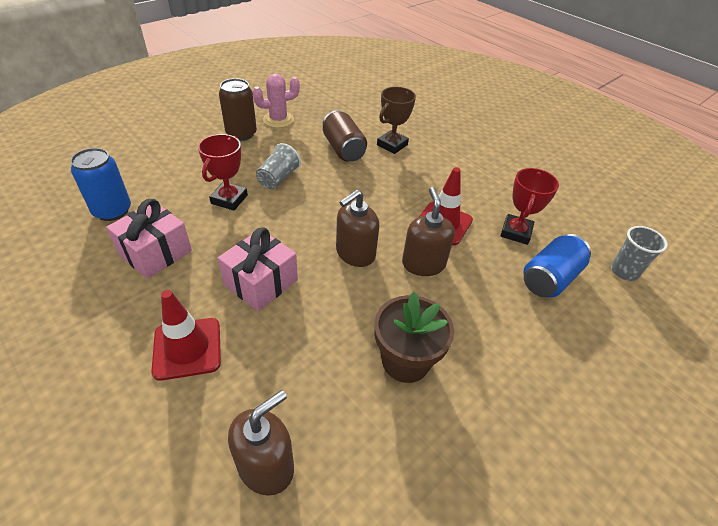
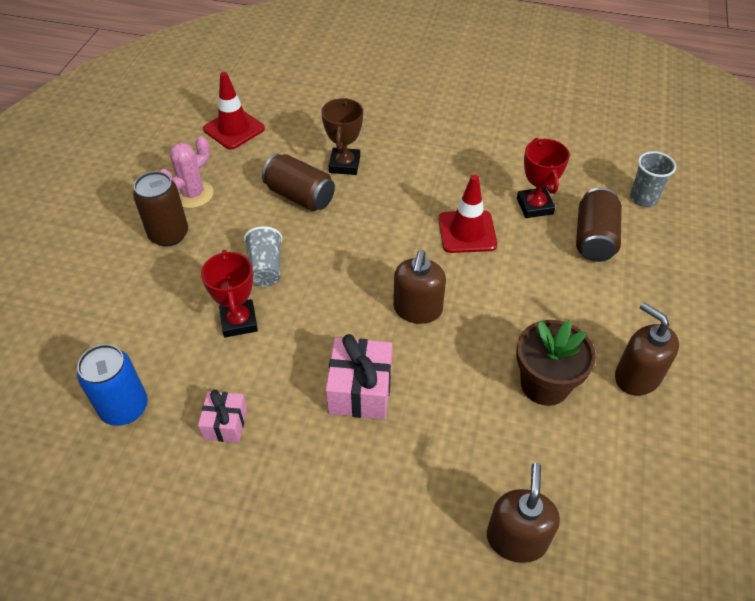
camera: 30 degrees left, 5 degrees up
(155, 253) = (225, 424): pink gift -> pink gift, size x0.61
(187, 348) = (357, 492): red traffic cone -> red traffic cone (234, 129)
(423, 264) = (484, 284): brown soap dispenser -> brown soap dispenser (637, 376)
(550, 278) = (594, 238): blue can -> brown can

